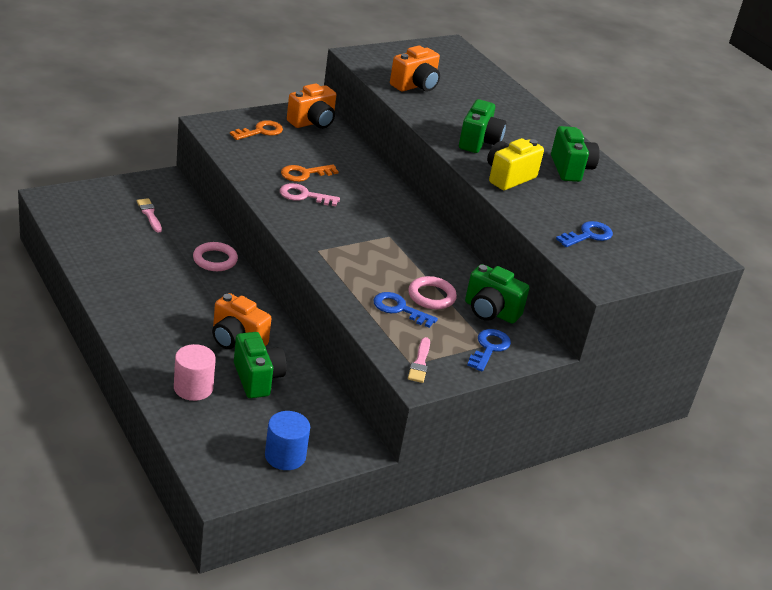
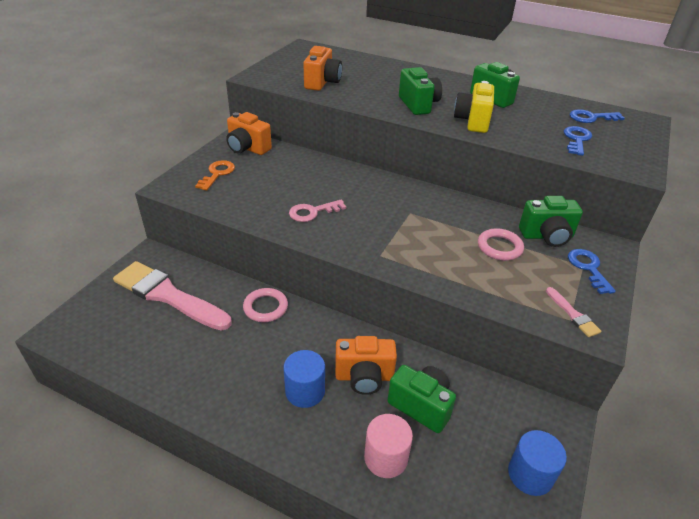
camera: 30 degrees left, 5 degrees up
(149, 214) = (168, 296): pink brush -> pink brush, size x2.37
(182, 323) = (305, 391): none -> blue cylinder
(304, 174) = (290, 193): orange key -> none
(312, 122) = (247, 148): orange camera -> orange camera turned 105 degrees clockwise
(399, 309) = (496, 273): blue key -> blue key (591, 118)

